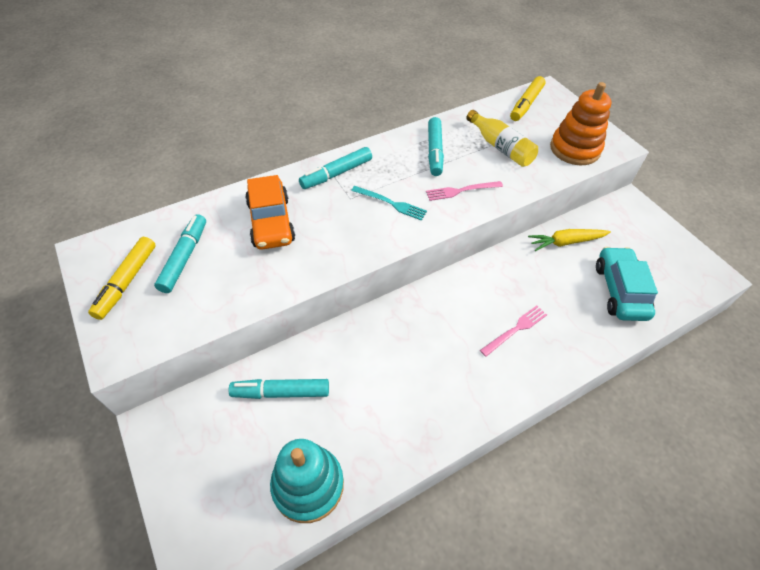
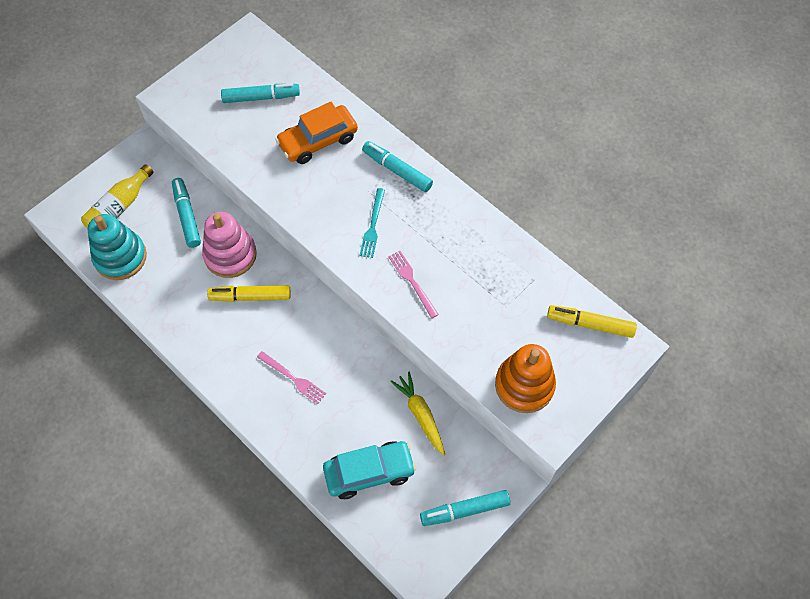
camera: 75 degrees right, 10 degrees up
(127, 282) = (227, 72): yellow marker -> yellow marker (250, 296)
(352, 357) = (230, 255): none -> pink stacking toy
(434, 151) = (463, 246): turquoise marker -> turquoise marker (464, 510)
(500, 147) = (496, 308): yellow bottle -> yellow bottle (119, 207)

